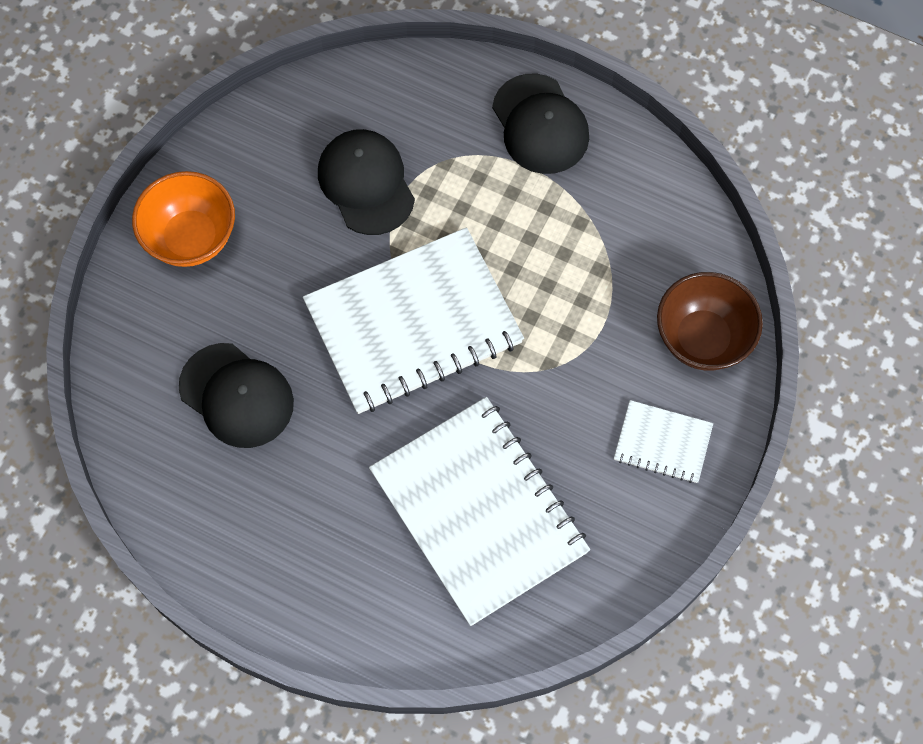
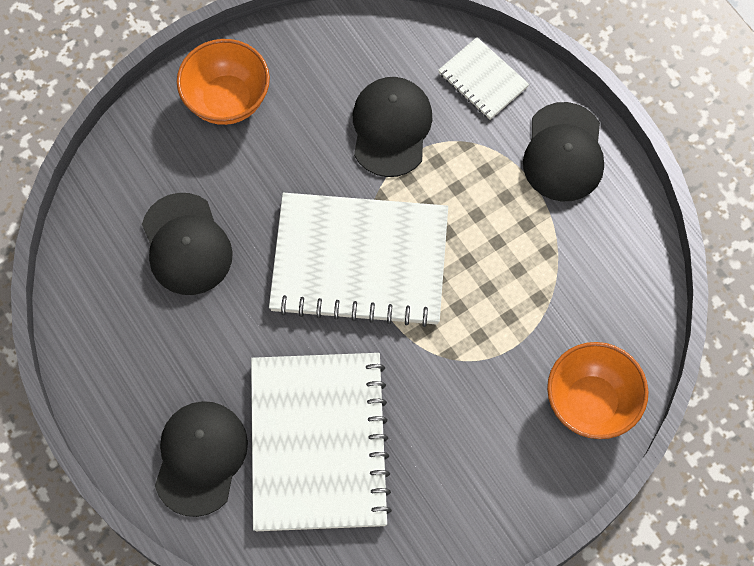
camera: 30 degrees right, 0 degrees up
(375, 588) = (200, 458): none -> black cap
(662, 443) = (503, 471): white notebook -> white notebook (482, 80)
(702, 338) = (591, 403): brown bowl -> orange bowl

